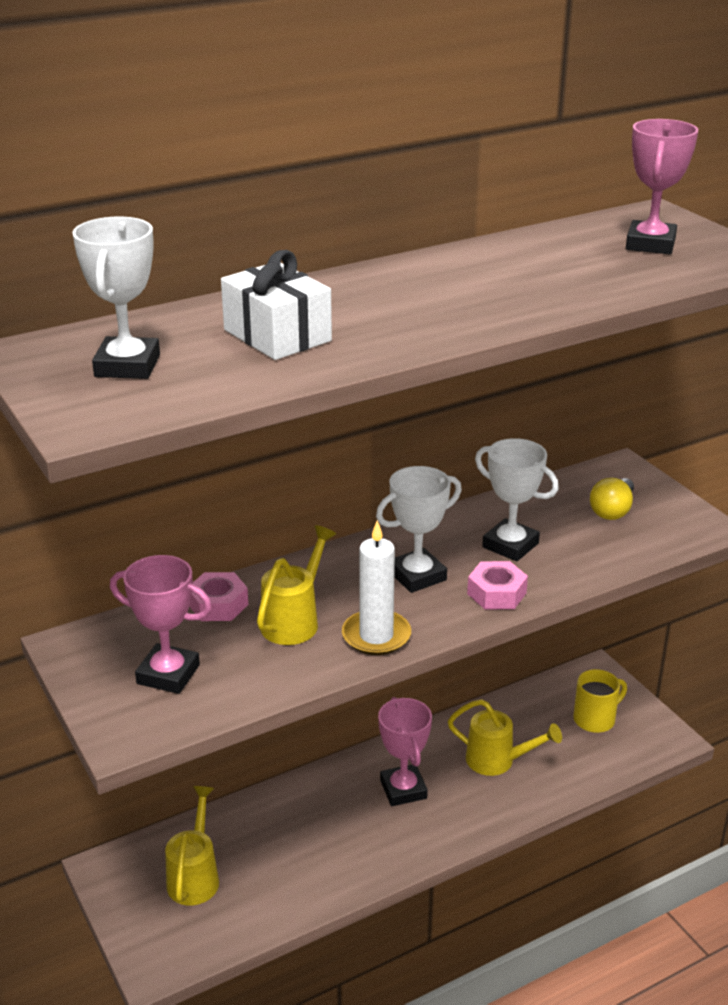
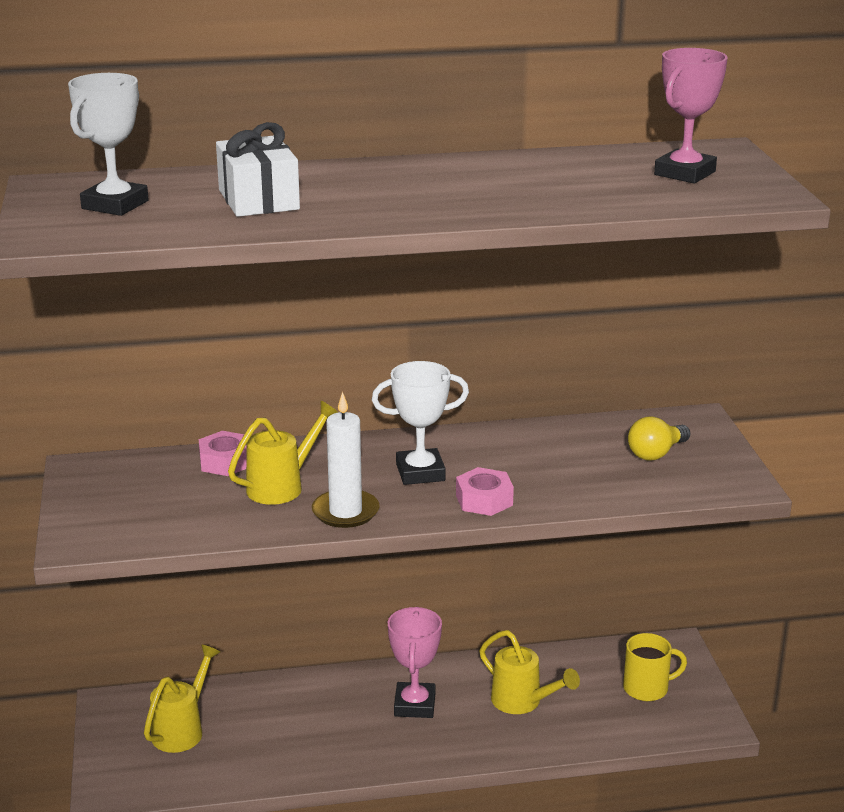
camera: 20 degrees right, 5 degrees down
(168, 674) = (145, 505): pink trophy -> none
(510, 545) = (529, 464): white trophy -> none

